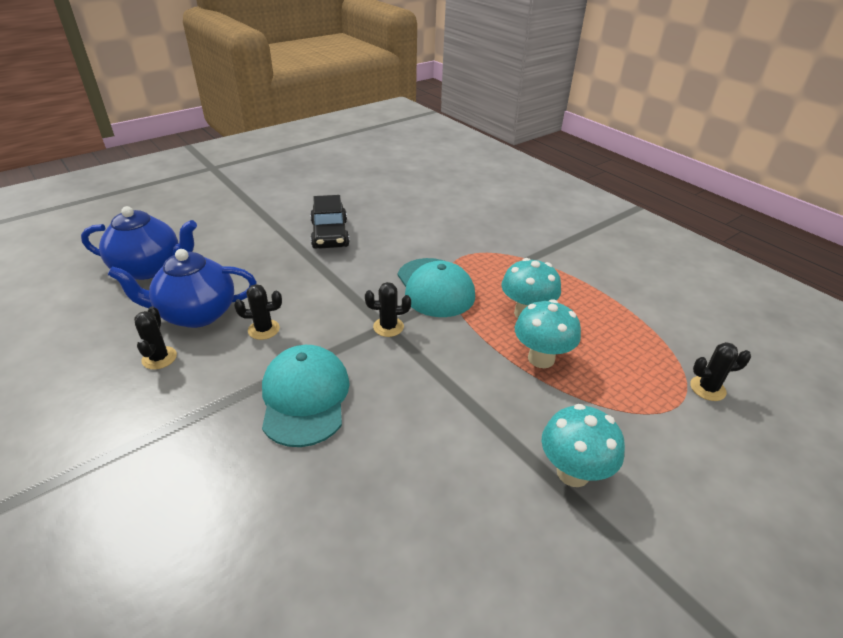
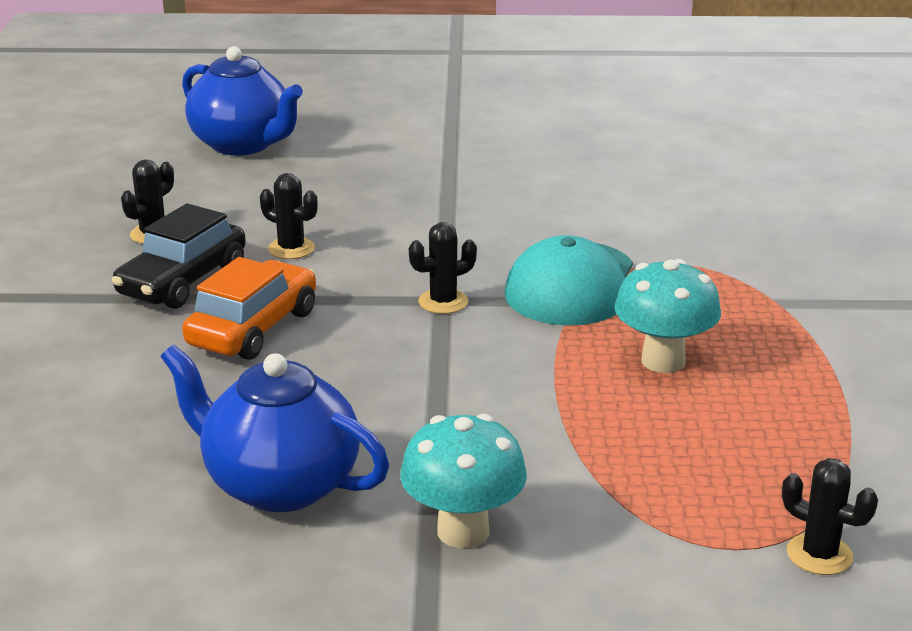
camera: 40 degrees right, 10 degrees down
(196, 314) = (238, 207): blue teapot -> blue teapot (279, 484)
(305, 397) = (253, 328): turquoise cap -> orange car
(330, 234) = (509, 176): black car -> black car (183, 281)
(388, 327) = (443, 302): black cactus -> black cactus turned 60 degrees counterclockwise
(541, 358) = (604, 415): turquoise mushroom -> none

